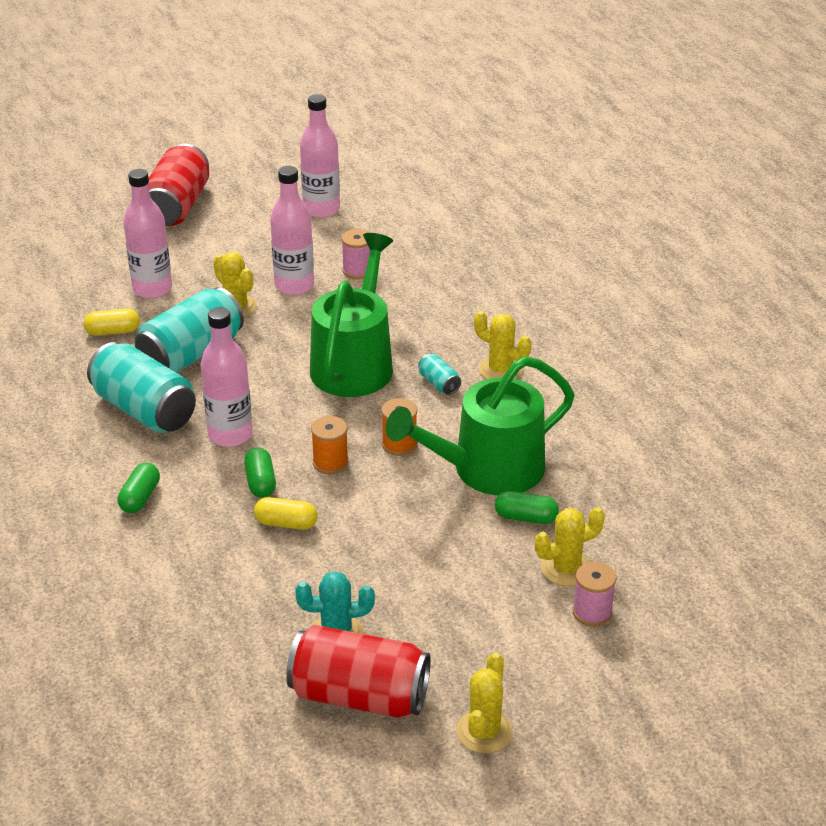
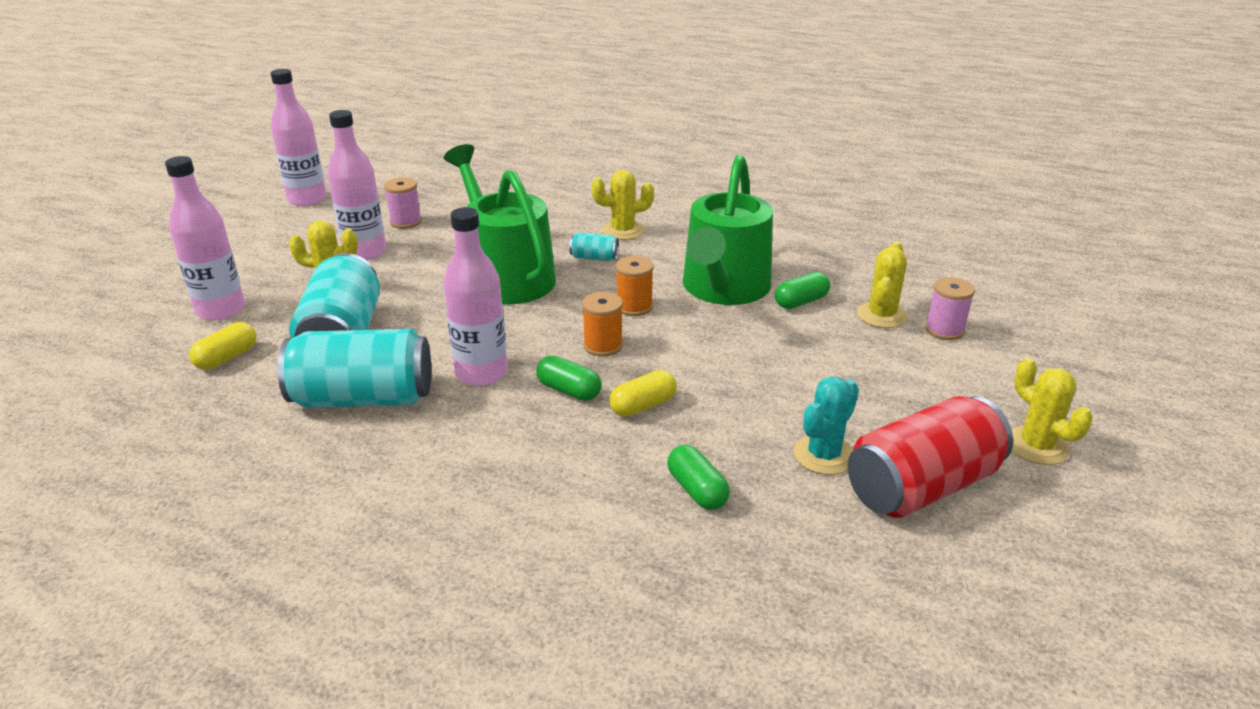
camera: 45 degrees left, 5 degrees down
(140, 498) = (475, 467): green capsule -> green capsule (697, 490)
(177, 206) = (153, 246): red can -> none

